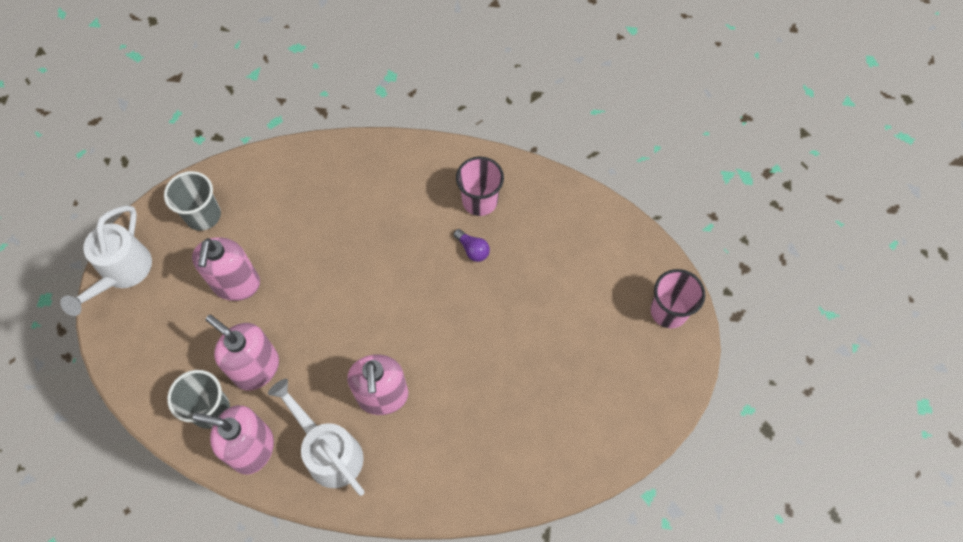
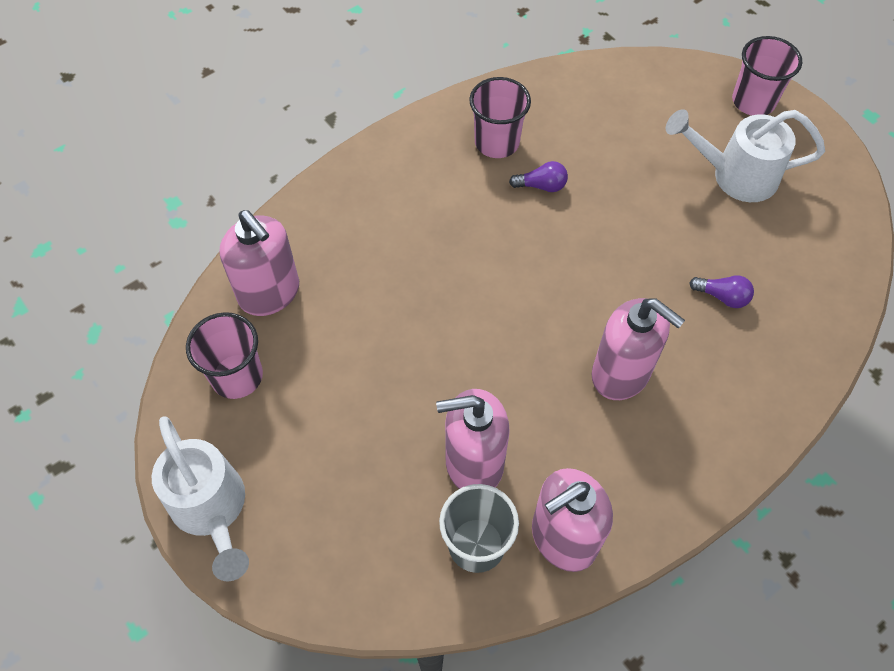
camera: 45 degrees left, 5 degrees down
(203, 215) = (237, 376): grey cup -> pink cup
(236, 284) = (355, 407): pink soap dispenser -> pink soap dispenser (269, 293)
(329, 452) = (637, 467): white watering can -> white watering can (735, 175)
(491, 409) = (722, 297): none -> purple light bulb

